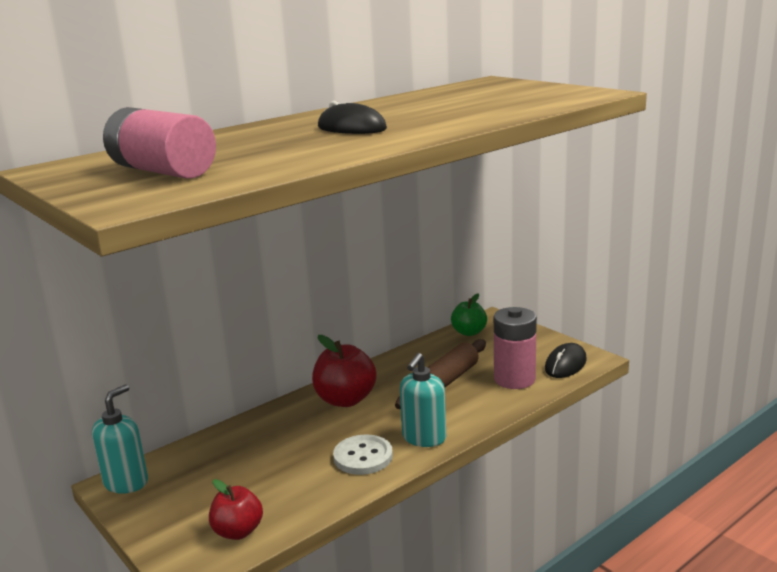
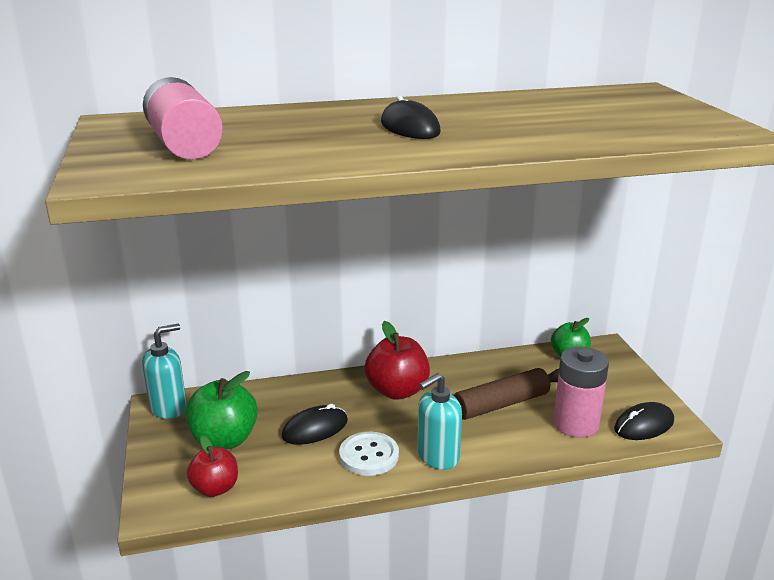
camera: 25 degrees right, 5 degrees up
(211, 490) = (224, 440): none -> green apple
(294, 452) = (315, 429): none -> black mouse

